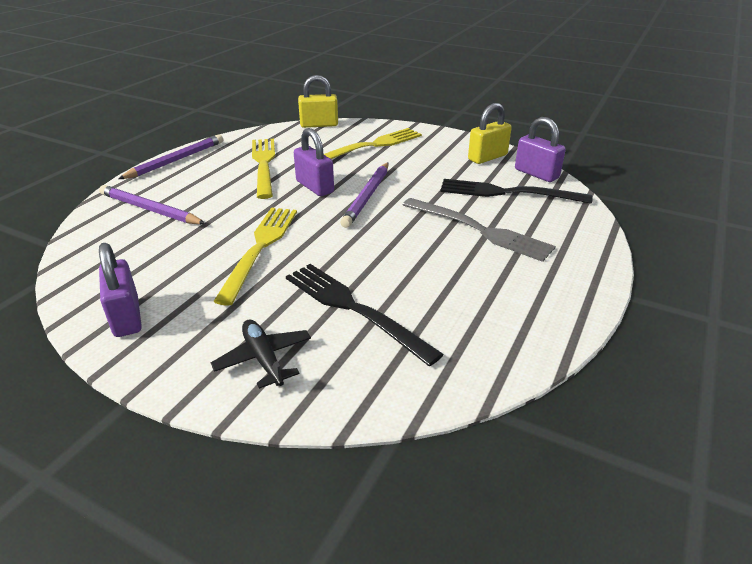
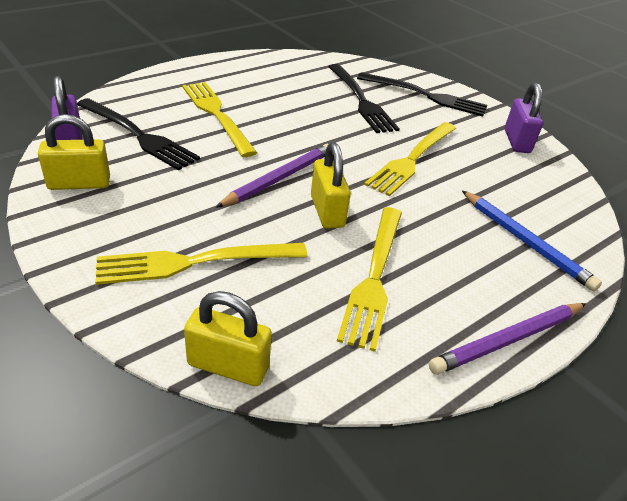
camera: 160 degrees left, 5 degrees up
(149, 209) = (525, 242): purple pencil -> blue pencil
(264, 359) = (427, 96): black plane -> black fork
(314, 187) = (327, 211): purple padlock -> yellow padlock
(481, 230) = (216, 114): grey fork -> yellow fork

